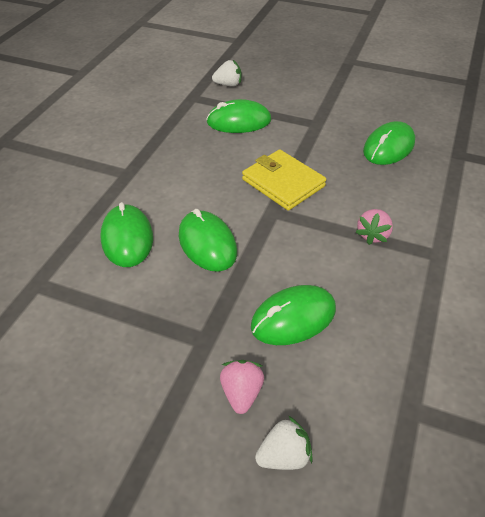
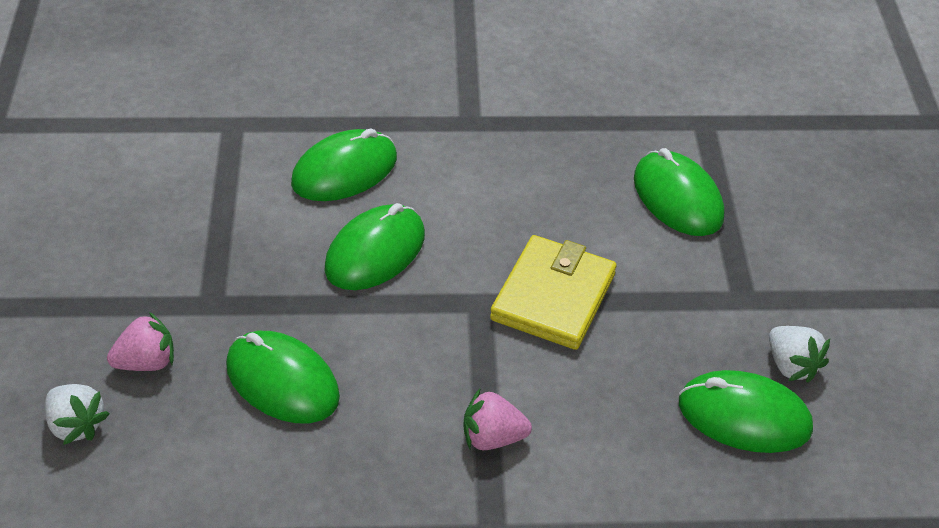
camera: 65 degrees right, 0 degrees up
(228, 85) = (774, 152): white strawberry -> white strawberry (791, 365)

